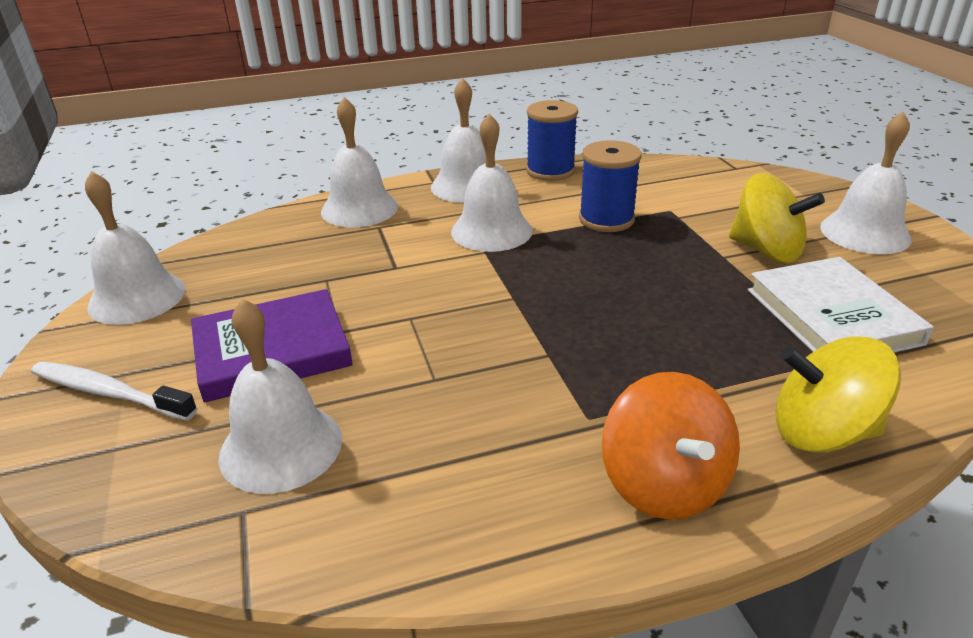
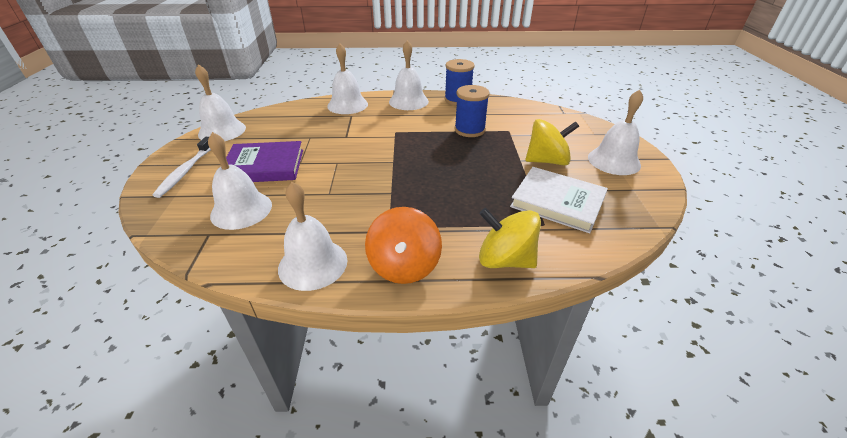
camera: 15 degrees right, 5 degrees up
(109, 393) = (185, 171): white toothbrush -> white toothbrush turned 120 degrees counterclockwise
(491, 231) = (405, 126): white bell -> white bell (313, 264)
(766, 250) = (547, 161): yellow spinning top -> yellow spinning top turned 60 degrees counterclockwise
(831, 316) = (557, 202): white book -> white book turned 60 degrees counterclockwise

